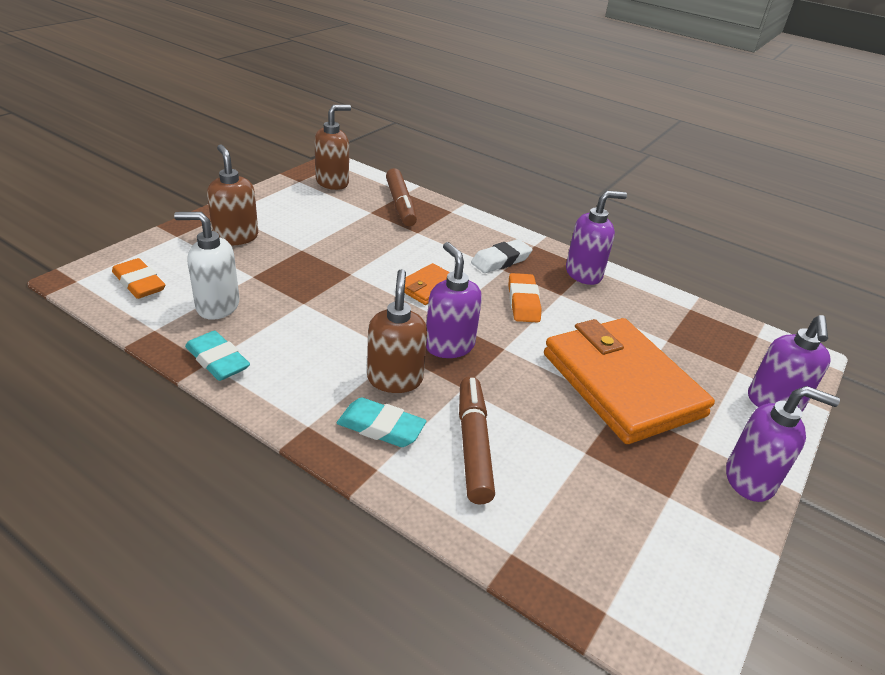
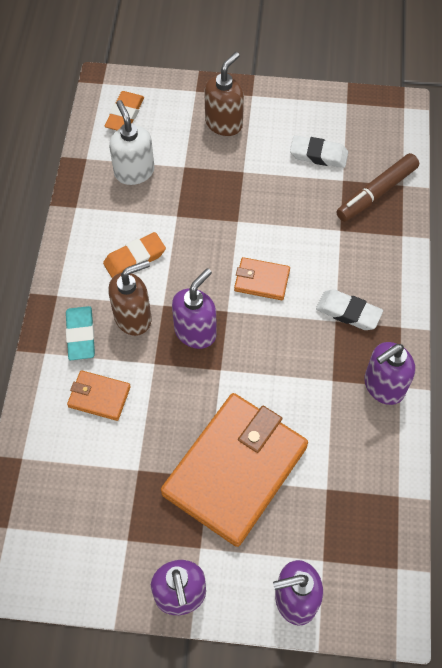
camera: 65 degrees right, 25 degrees up
(217, 360) = (81, 211): turquoise eraser -> none
(332, 182) = (367, 125): brown soap dispenser -> none
(332, 211) = (318, 155): none -> white eraser
(473, 445) = (99, 397): brown marker -> orange wallet
(523, 302) = (295, 356): orange eraser -> orange eraser (134, 258)
(584, 274) = (383, 386): purple soap dispenser -> purple soap dispenser turned 105 degrees clockwise

